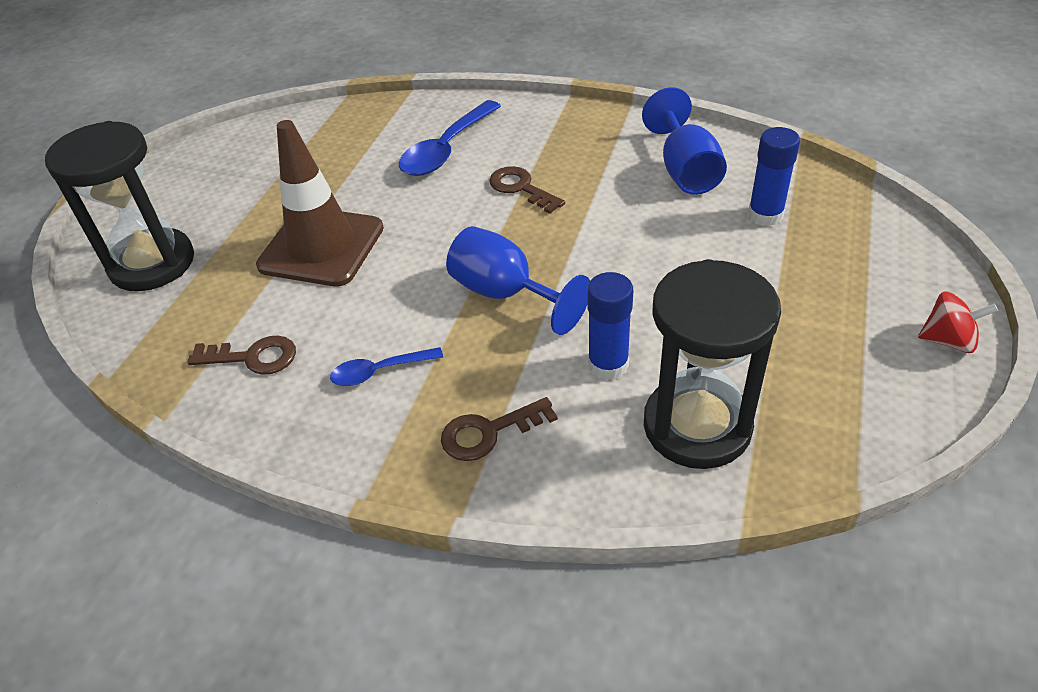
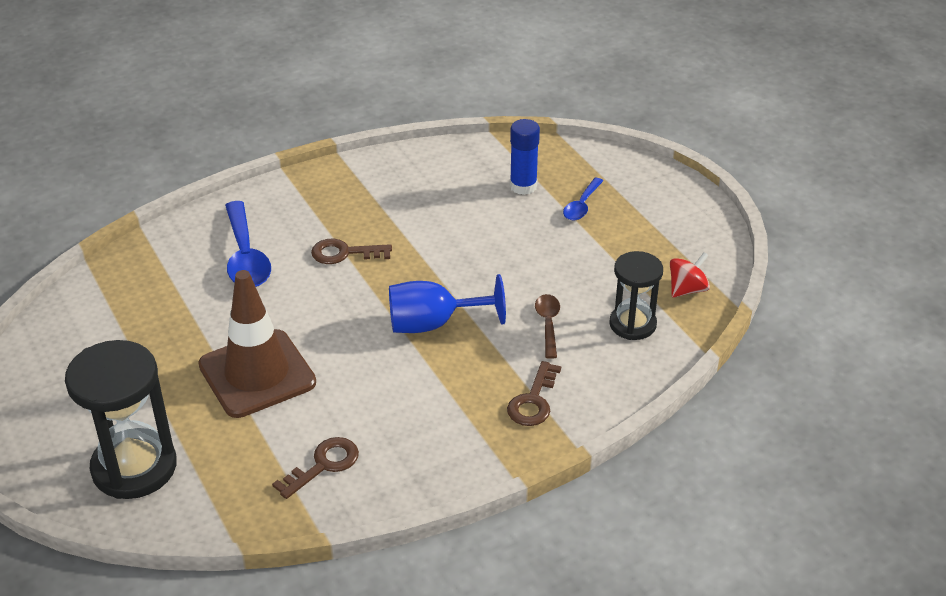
camera: 50 degrees left, 5 degrees down
(379, 371) = (421, 416): blue spoon -> blue spoon (581, 205)
(608, 364) = (548, 324): blue glue stick -> brown spoon
(685, 171) = (439, 183): blue goblet -> none
(697, 426) = (632, 324): black hourglass -> black hourglass, size x0.62
(948, 340) = (694, 205): red spinning top -> red spinning top (687, 289)

